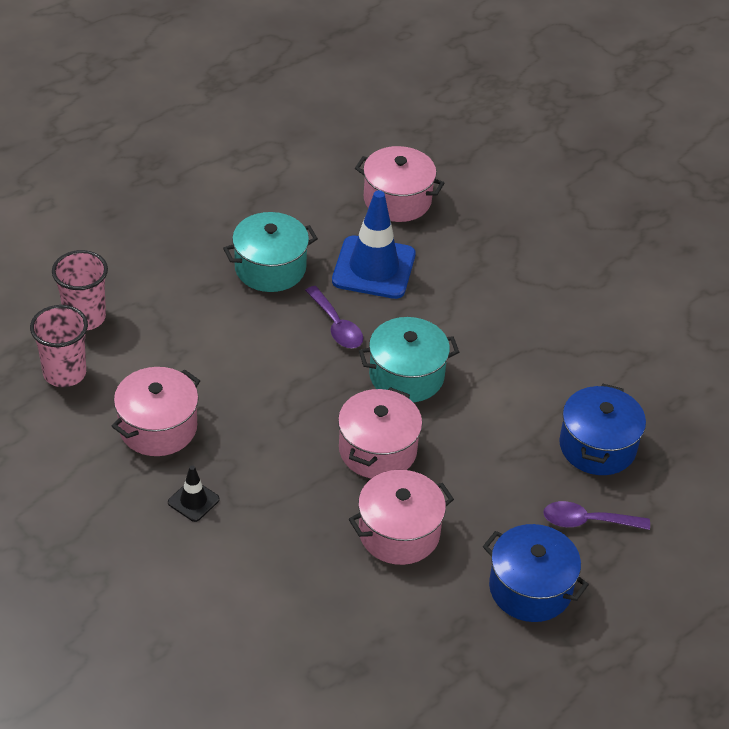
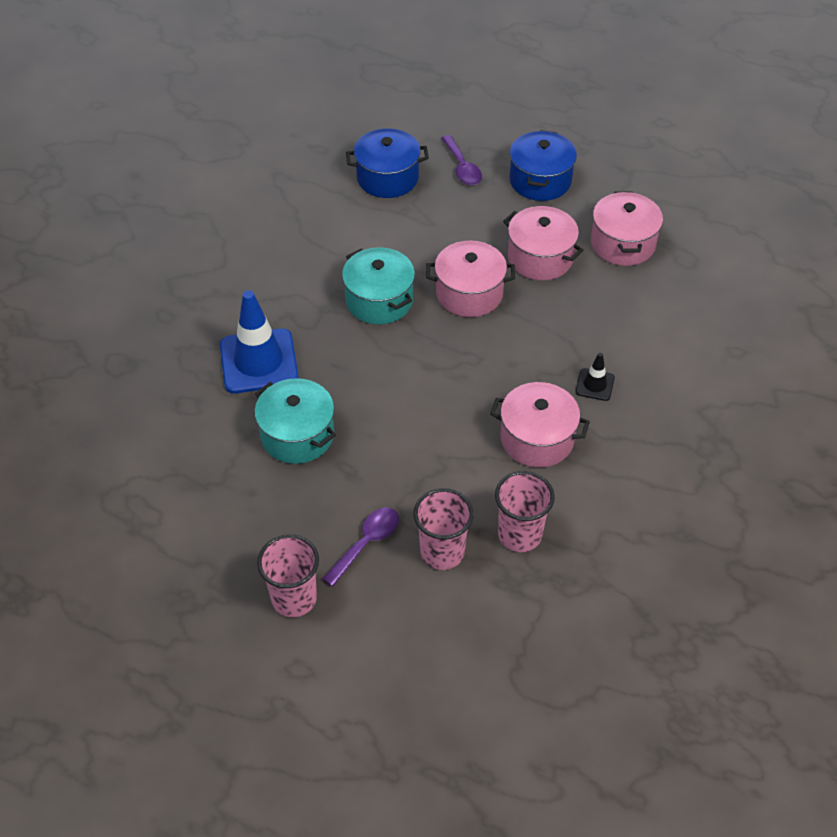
camera: 110 degrees left, 5 degrees up
(107, 219) = (294, 598): none -> pink cup
(336, 326) = (347, 363): purple spoon -> purple spoon (366, 543)
(397, 200) = (154, 374): pink pot -> pink pot (622, 243)

